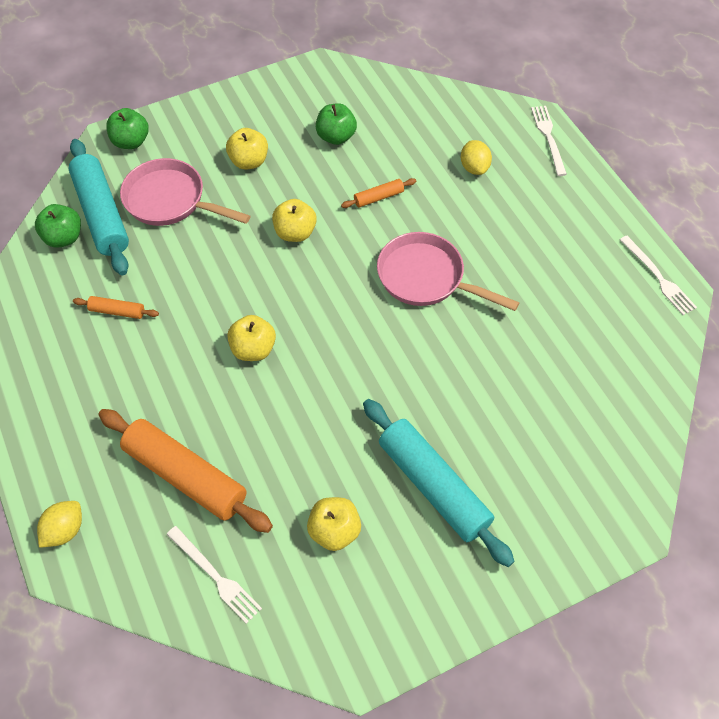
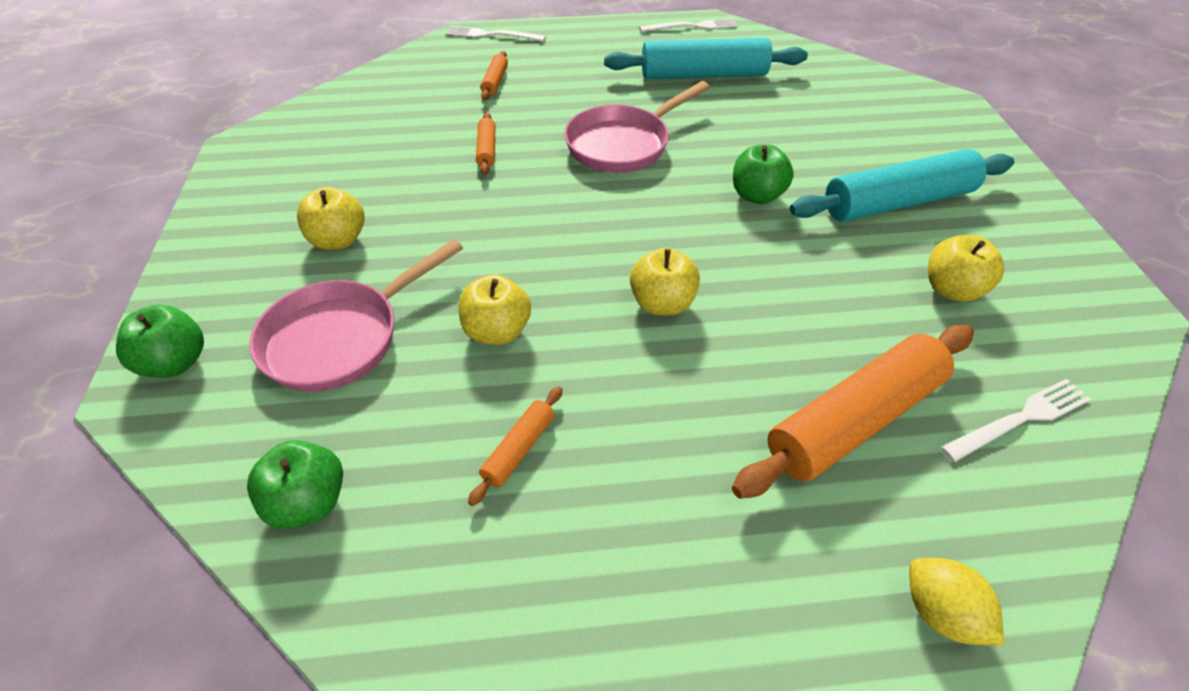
camera: 70 degrees left, 10 degrees down
(101, 214) = (298, 433): turquoise rolling pin -> turquoise rolling pin (703, 75)
(295, 233) = (493, 225): yellow apple -> yellow apple (497, 331)
(336, 137) = (366, 159): green apple -> green apple (757, 195)
(474, 168) = (495, 82): yellow lemon -> orange rolling pin

